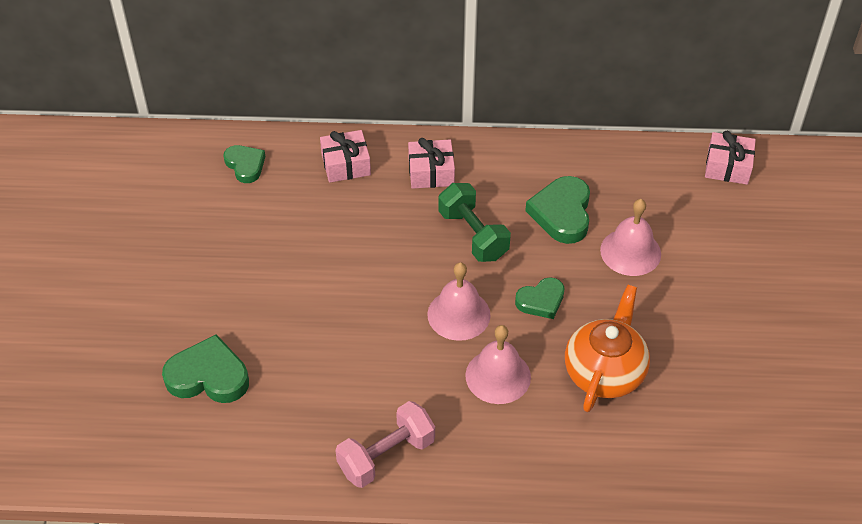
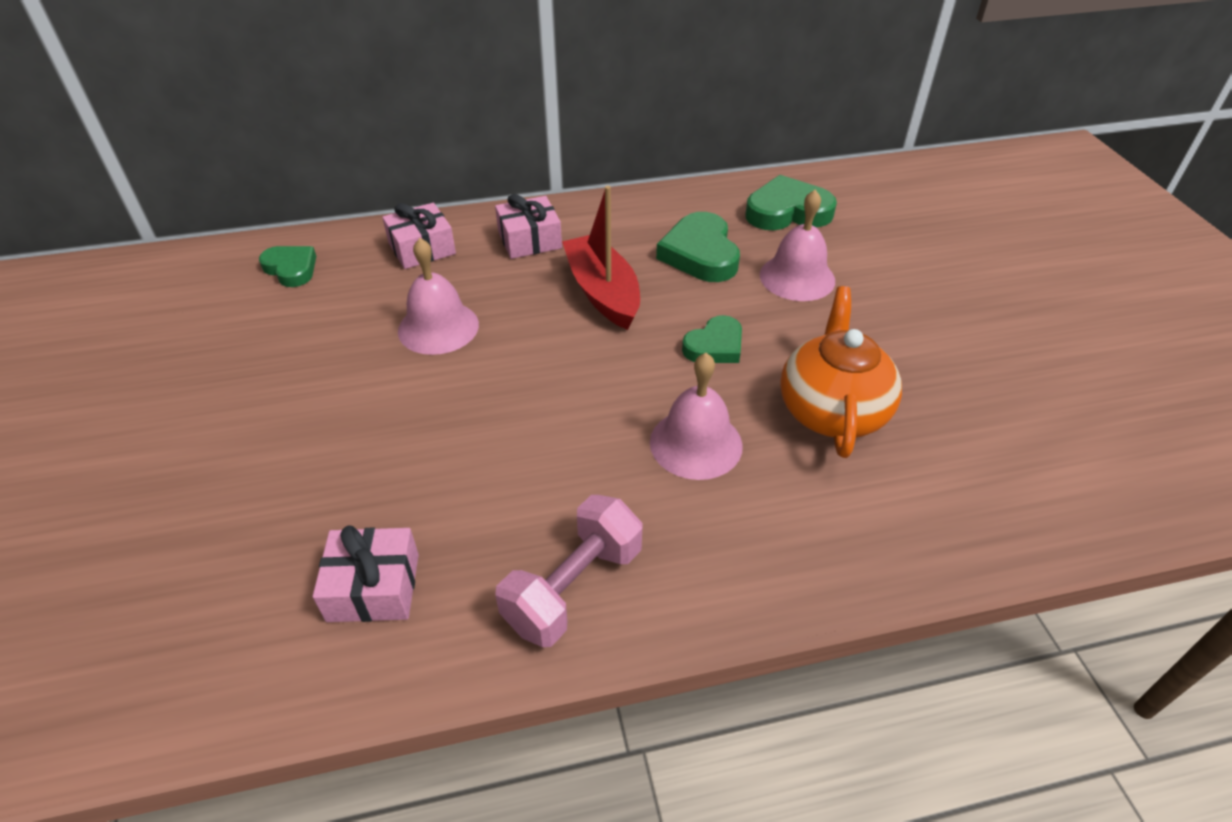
camera: 15 degrees left, 5 degrees down
(208, 376) = (268, 531): green heart -> green heart (787, 212)
(458, 314) = (615, 380): pink bell -> pink bell (438, 327)
(473, 235) = (603, 292): green dumbbell -> red boat
(727, 167) = (859, 185): pink gift -> pink gift (373, 587)

